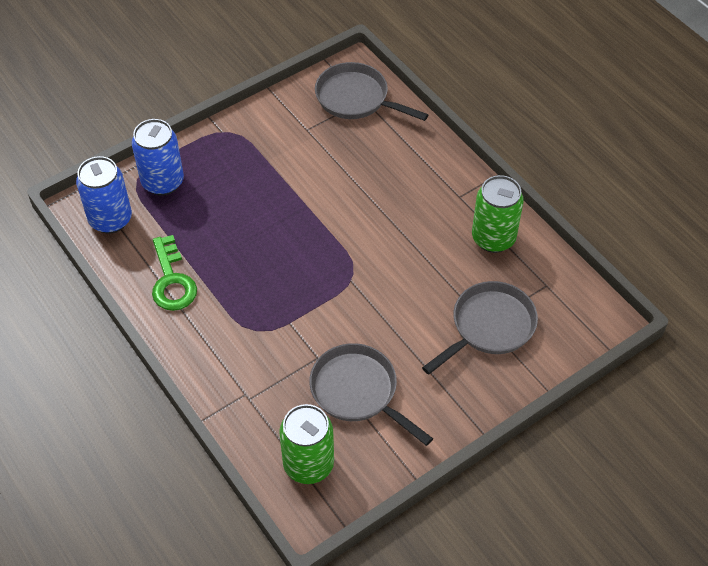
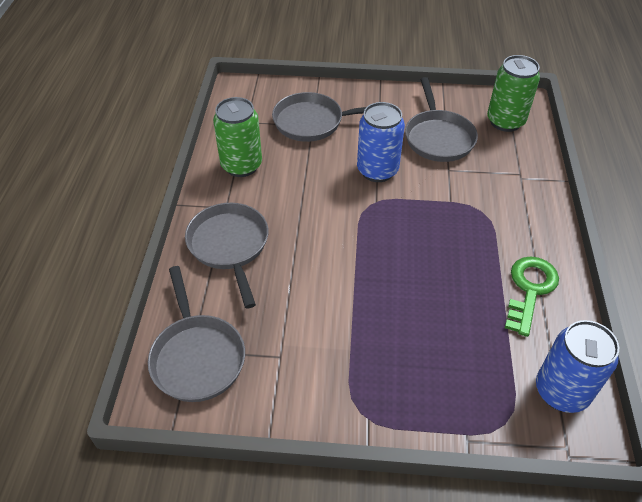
camera: 140 degrees left, 5 degrees down
(163, 182) = (478, 399): blue can -> blue can (377, 170)
(419, 171) = (229, 246): none -> grey pan

